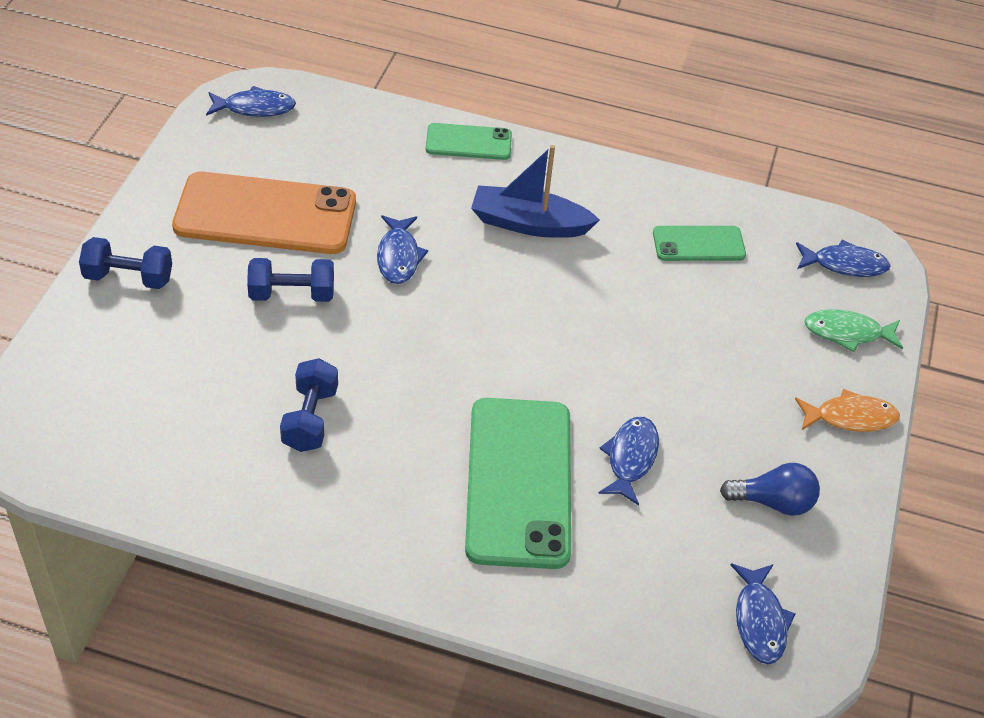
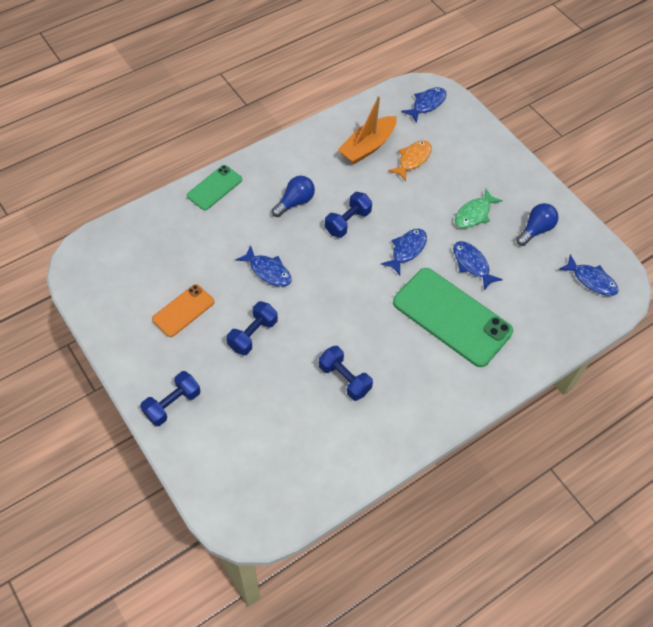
camera: 50 degrees left, 10 degrees up
(255, 108) = (94, 264): blue fish -> blue fish (407, 250)
(265, 214) = (183, 310): orange phone -> orange phone, size x0.52
(529, 224) = (295, 202): blue boat -> blue light bulb
(555, 290) = (347, 222): none -> blue dumbbell
(698, 244) = (367, 146): green phone -> orange boat
(847, 333) = (466, 134): green fish -> green fish (474, 214)
(850, 417) = (512, 168): orange fish -> orange fish (412, 159)

